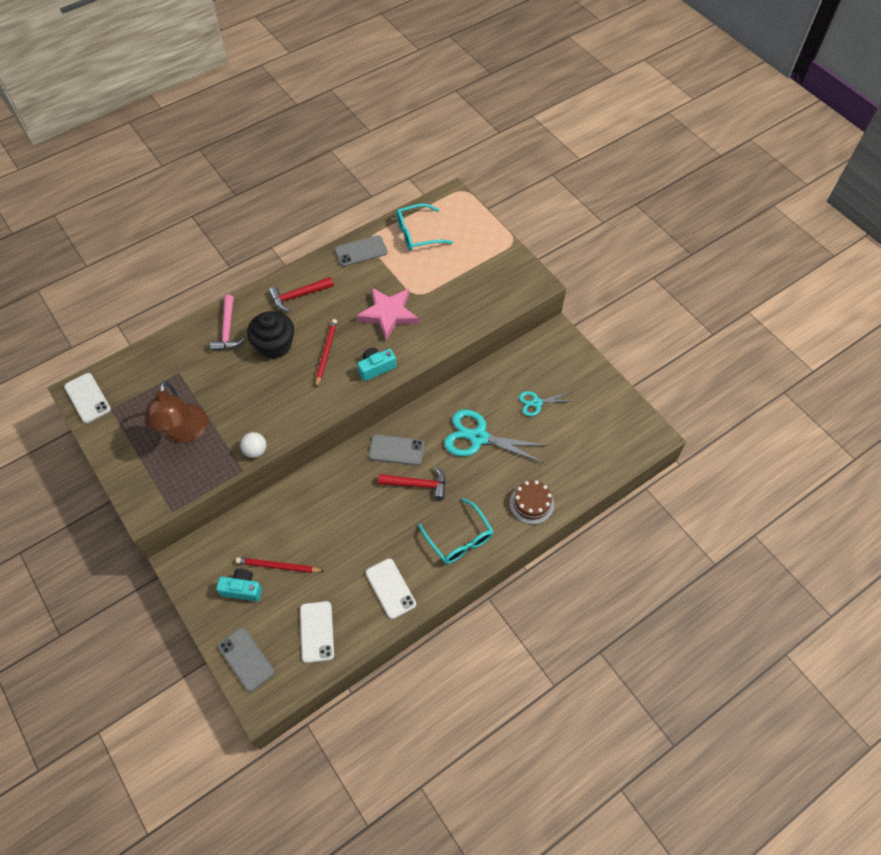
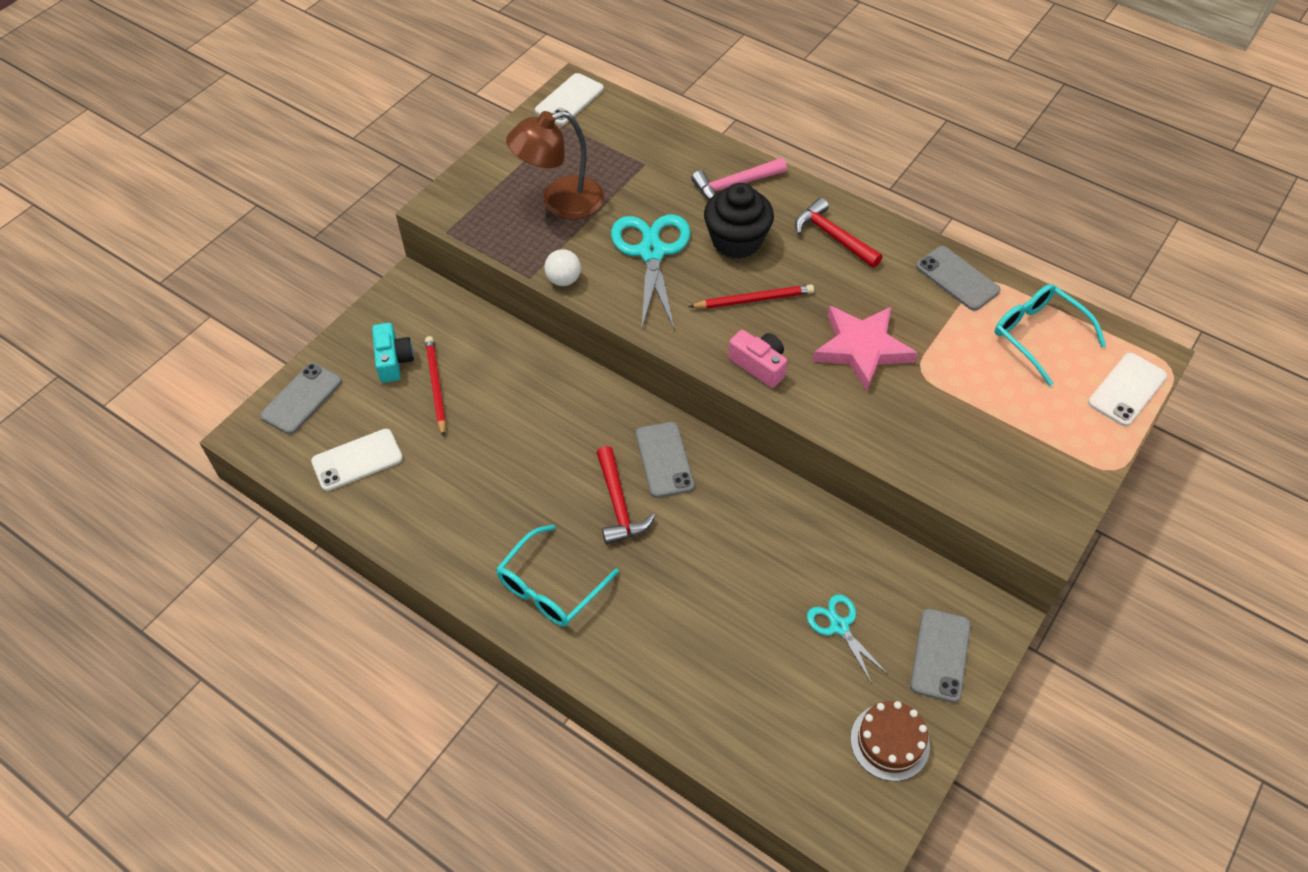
camera: 70 degrees right, 5 degrees down
(376, 368) = (759, 365): turquoise camera -> pink camera
(390, 588) = (444, 524): white phone -> white phone (1127, 389)
(478, 437) = (734, 560): turquoise scissors -> turquoise scissors (651, 252)
(531, 503) = (648, 672): brown cake -> brown cake (890, 742)
(568, 365) = (940, 655): none -> grey phone

